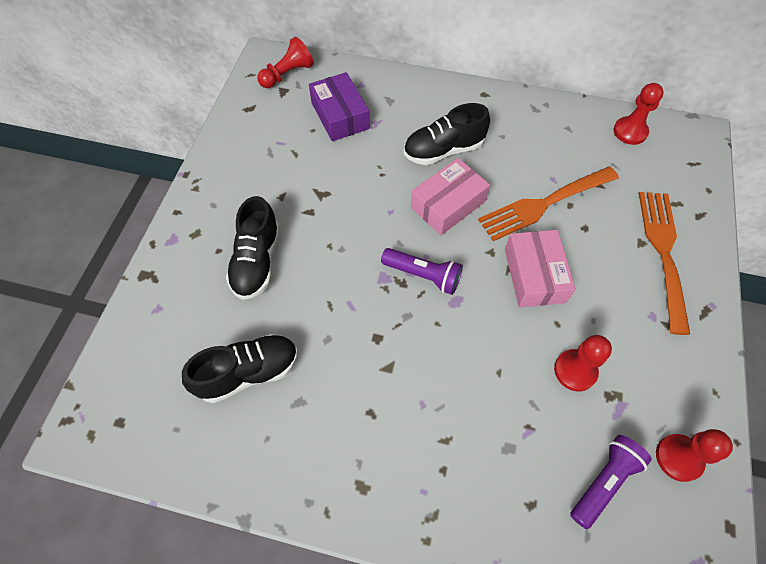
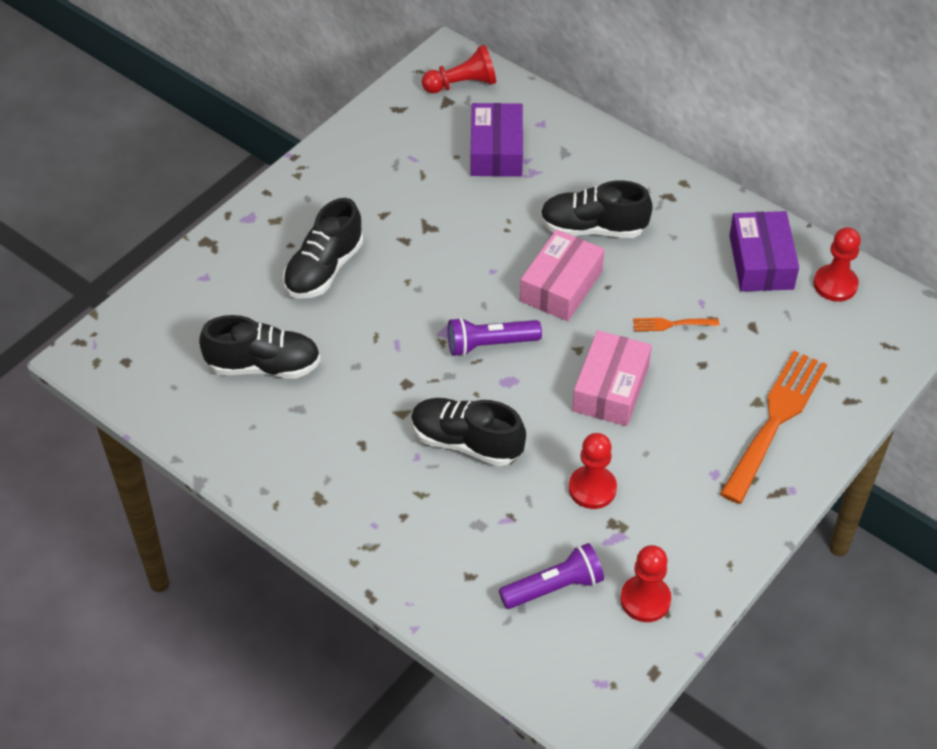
camera: 25 degrees right, 10 degrees down
(423, 275) = (490, 345): purple flashlight -> purple flashlight turned 120 degrees clockwise
(448, 204) = (561, 286): pink box -> pink box turned 45 degrees counterclockwise
(454, 372) = (466, 442): none -> black shoe
(544, 204) = (671, 324): orange fork -> orange fork, size x0.44
(572, 133) = (761, 262): none -> purple box

